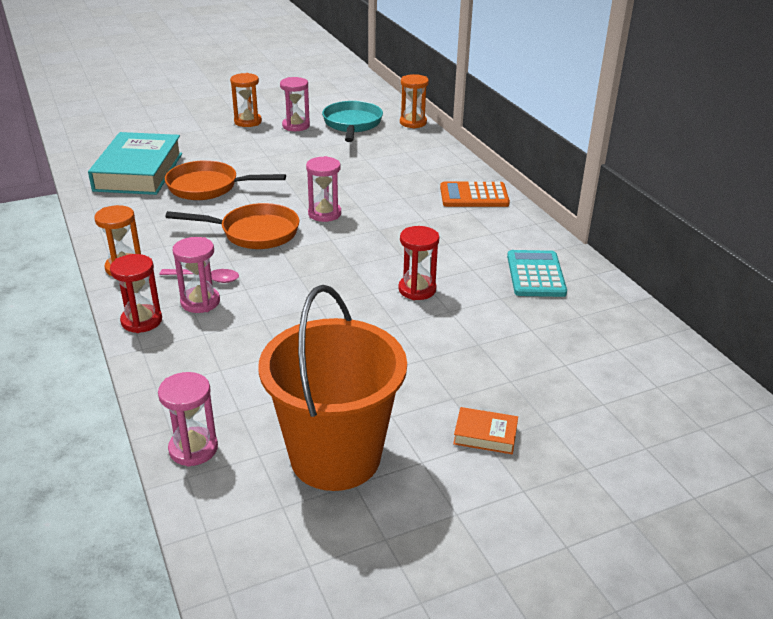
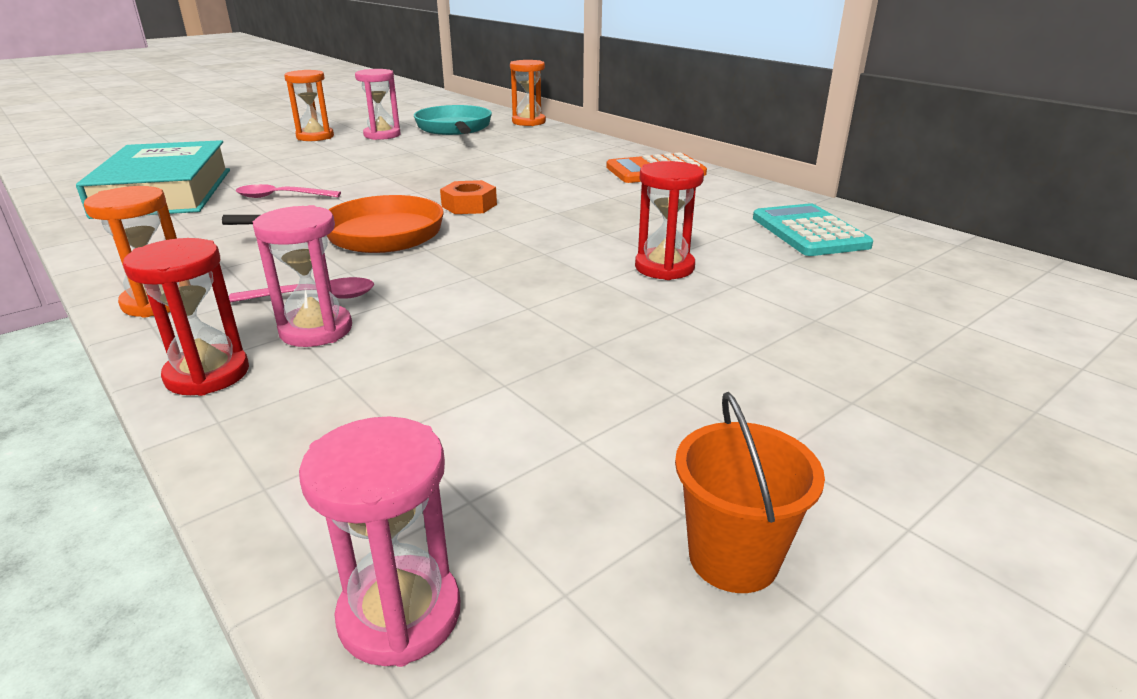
camera: 15 degrees left, 5 degrees down
(208, 187) = (281, 197): orange pan -> pink spoon
(324, 214) = (469, 205): pink hourglass -> orange nut
(335, 457) = (733, 558): orange bucket -> orange bucket, size x0.43
(485, 435) = (967, 452): orange book -> none

